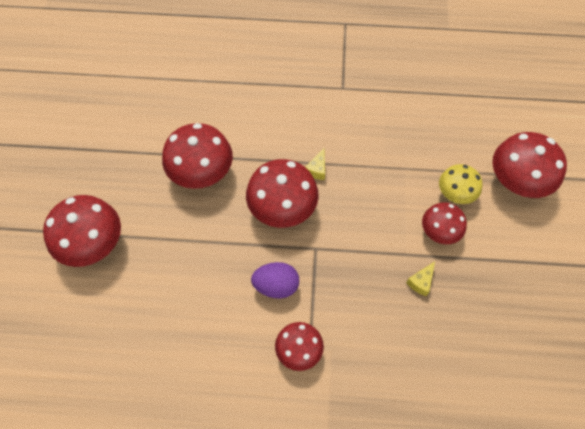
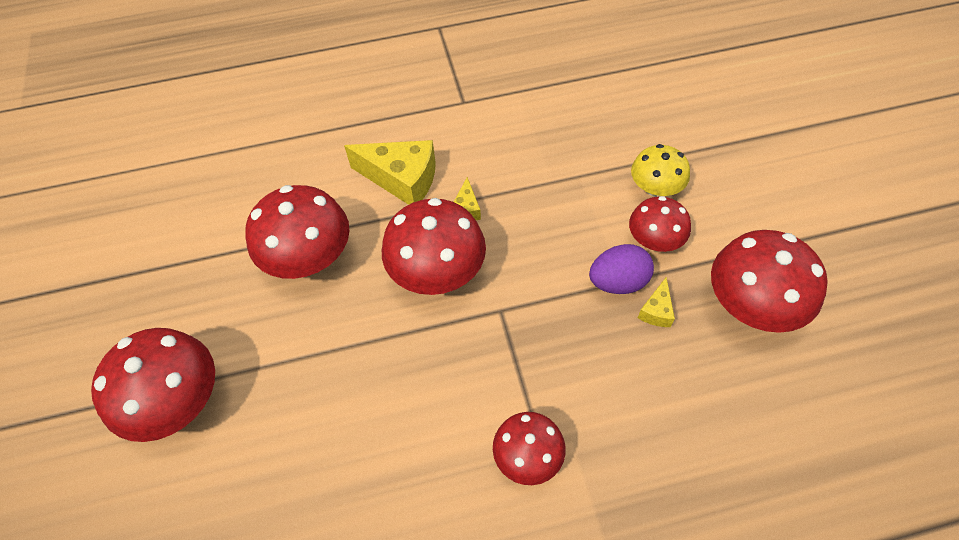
camera: 15 degrees left, 5 degrees down
(276, 286) = (464, 377): purple egg -> purple egg (618, 282)
(280, 135) = (402, 179): none -> yellow cheese
(517, 181) = (724, 152): red mushroom -> red mushroom (752, 305)

